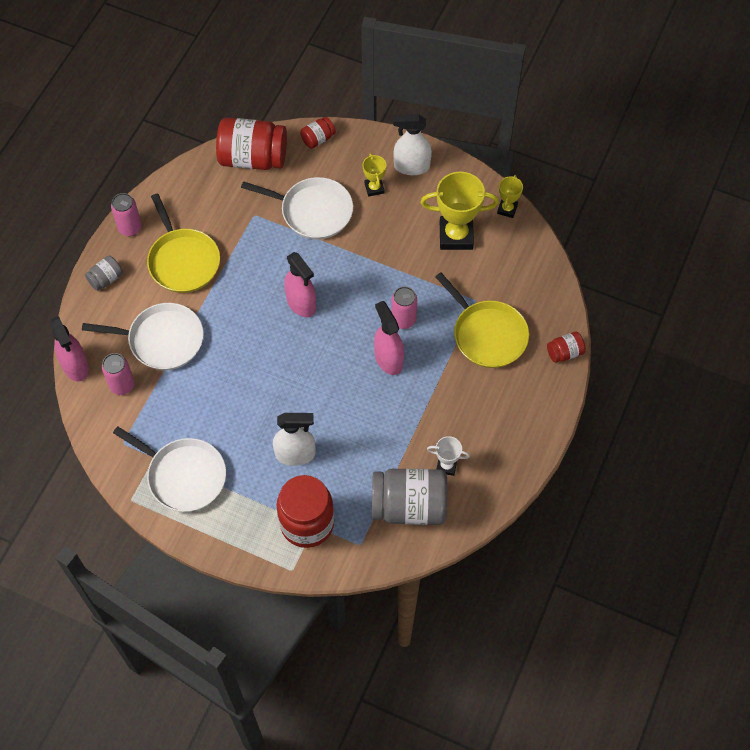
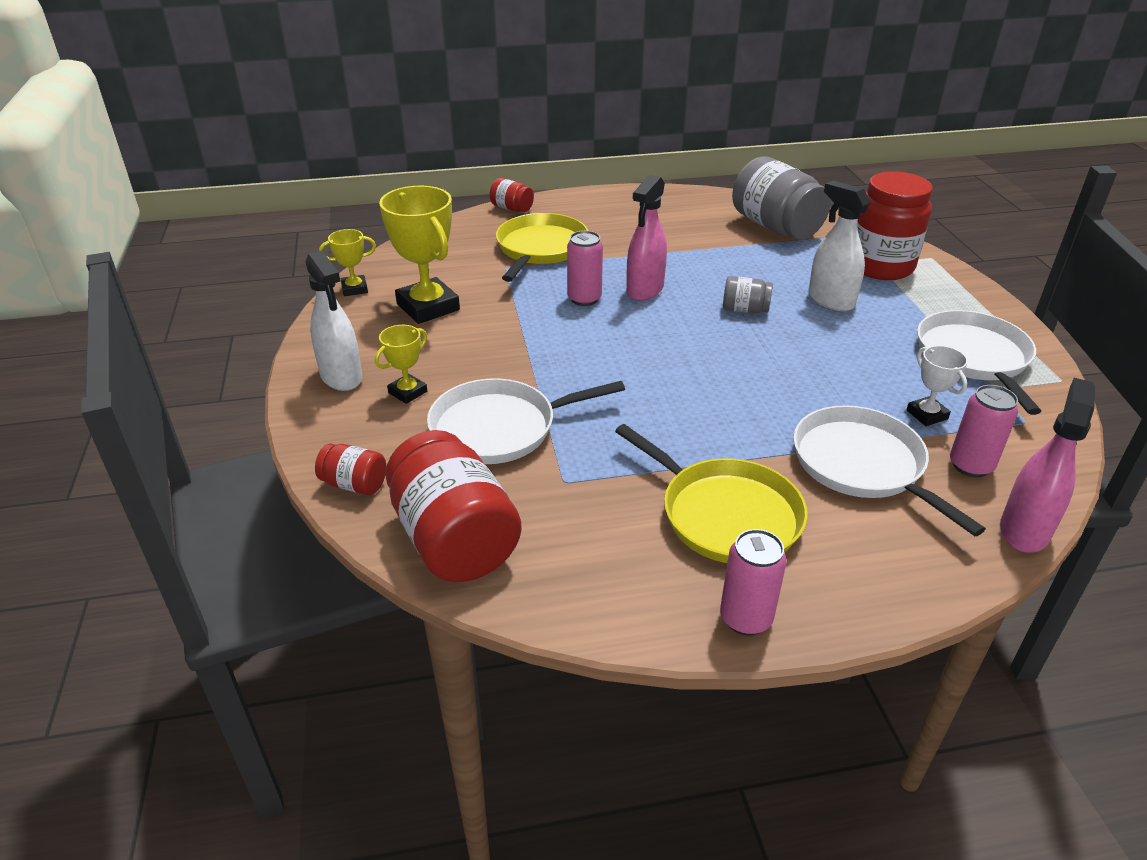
camera: 125 degrees left, 25 degrees down
(106, 279) = (865, 587): grey jar -> grey jar (745, 309)
(183, 261) = (725, 514): yellow pan -> yellow pan turned 105 degrees clockwise
(301, 303) = (653, 374): pink spray bottle -> none
(313, 211) = (499, 428): white pan -> white pan turned 90 degrees counterclockwise
(446, 465) = (710, 223): white trophy -> white trophy (927, 414)

